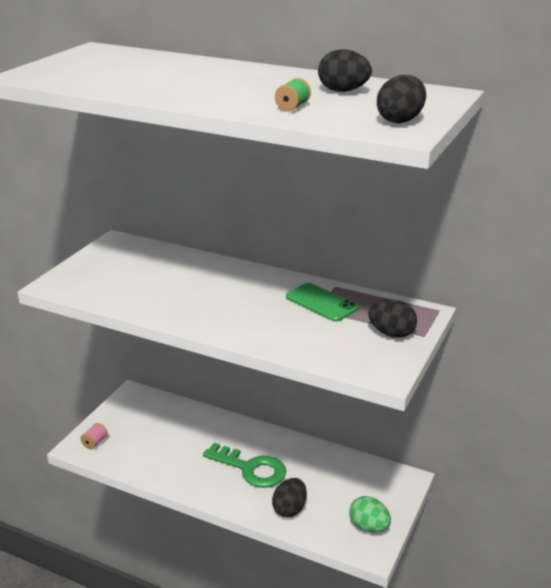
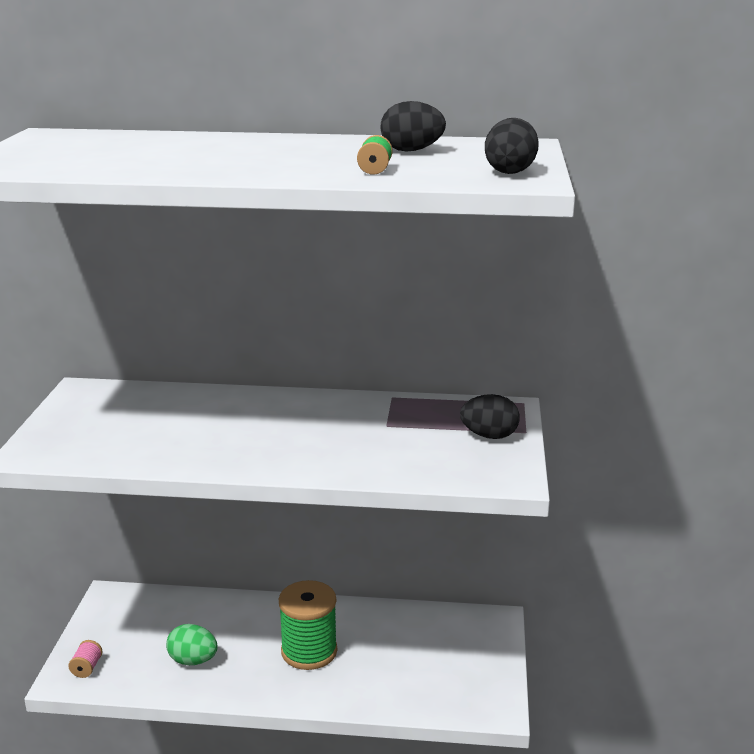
camera: 20 degrees left, 5 degrees down
(251, 469) = (309, 651): green key -> green spool
(289, 509) = (379, 687): black egg -> none
(321, 303) = (388, 417): green phone -> none
(368, 527) = (481, 683): green egg -> green egg (193, 660)

